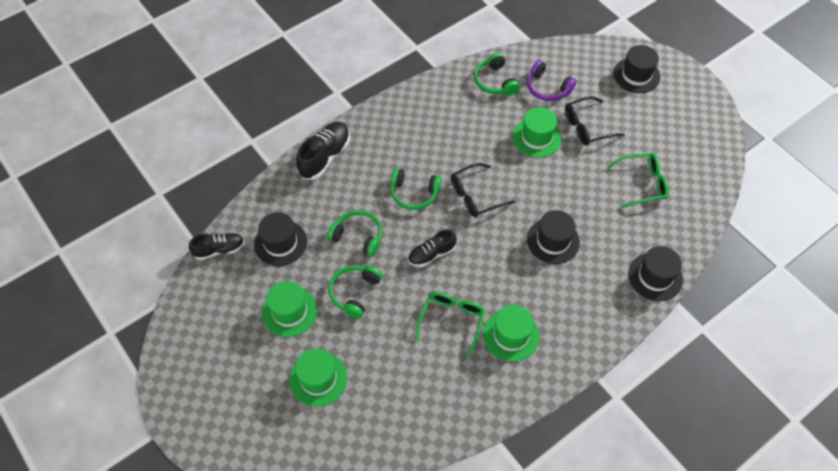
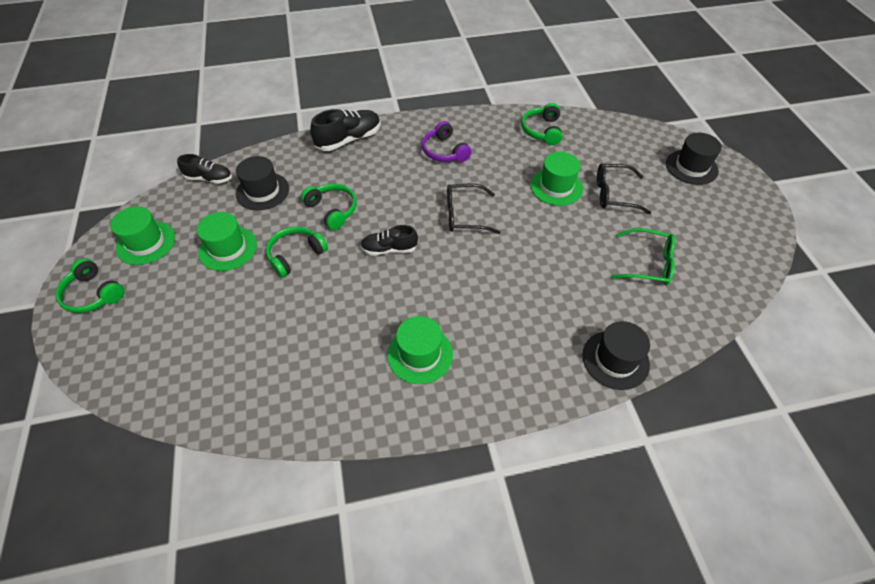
camera: 25 degrees right, 5 degrees down
(318, 379) = (208, 316): green hat -> green hat (146, 243)
(414, 193) = (407, 193): green headphones -> green headphones (93, 294)
(452, 321) = (368, 316): green glasses -> none
(547, 88) = (591, 150): purple headphones -> purple headphones (444, 151)
(553, 241) = (519, 282): black hat -> none

